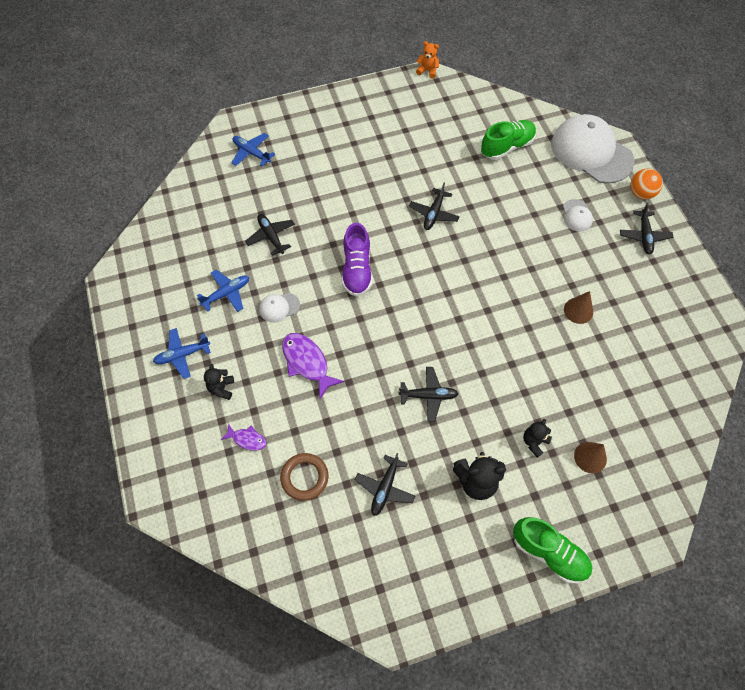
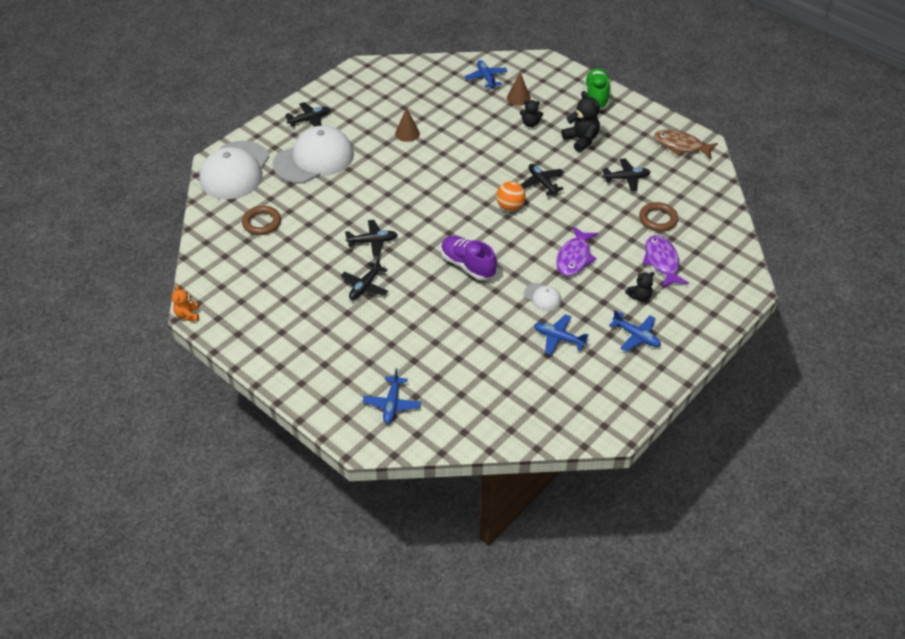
camera: 120 degrees left, 15 degrees down
(247, 439) = (662, 262): purple fish -> purple fish, size x1.78
(271, 236) = (478, 338): black plane -> black plane (365, 286)
(357, 270) = (467, 265): purple shoe -> purple shoe turned 105 degrees counterclockwise
(403, 594) = (681, 146): none -> brown fish
(507, 147) = (262, 223): green shoe -> brown ring
(577, 215) = (314, 159): white cap -> white cap, size x2.35
(641, 193) = (265, 132): orange ball -> orange ball (510, 206)
(647, 442) = (486, 78): none -> blue plane

